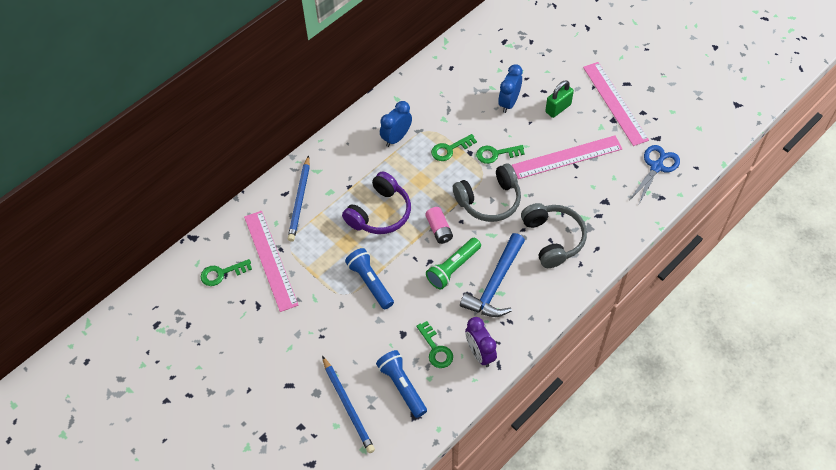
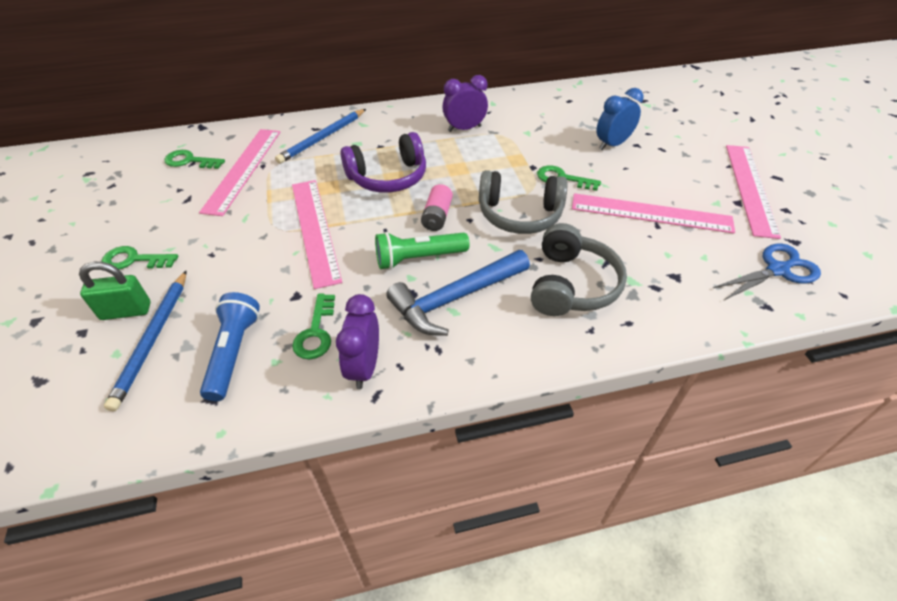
camera: 30 degrees right, 10 degrees down
(370, 282) = (314, 230): blue flashlight -> pink ruler
(396, 138) = (464, 129): blue clock -> purple clock
(450, 149) = (513, 156): green key -> green key (134, 260)
(558, 108) = (670, 168): green padlock -> green padlock (126, 311)

